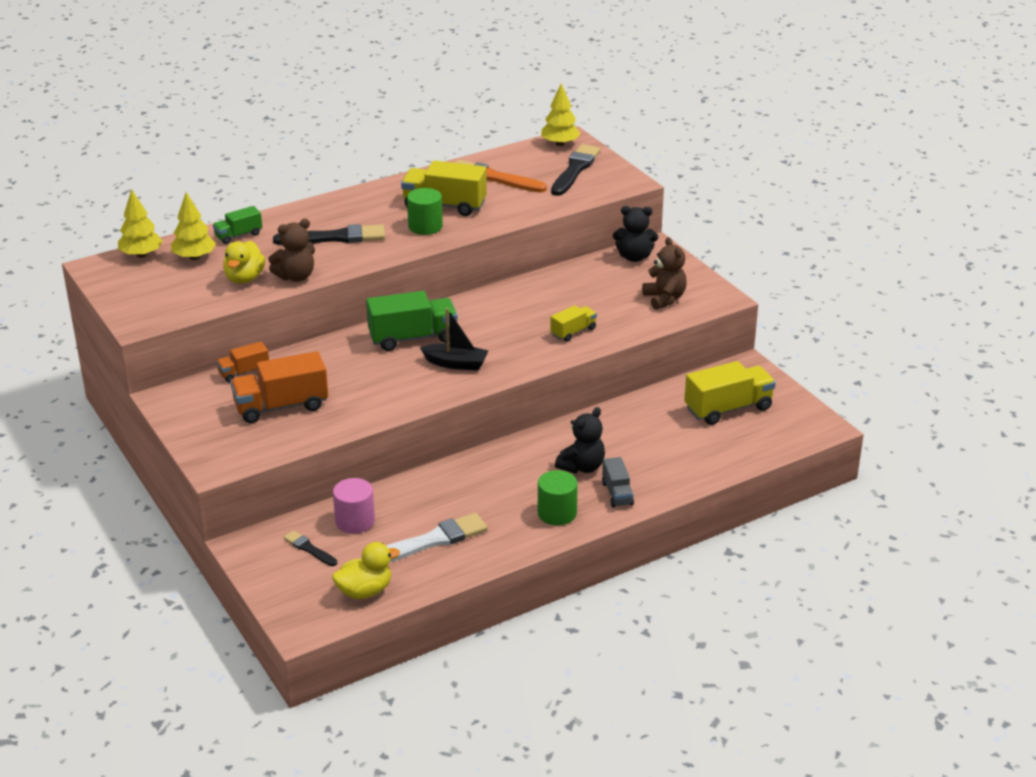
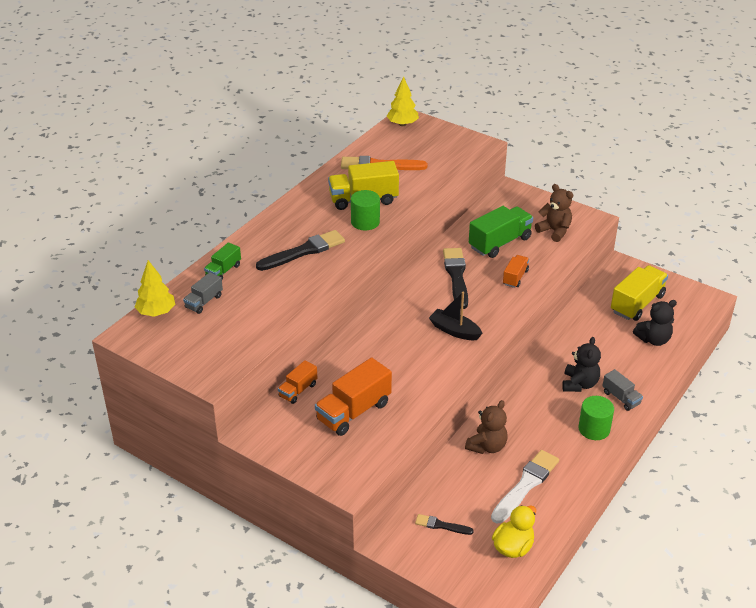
camera: 25 degrees left, 5 degrees up
(194, 257) = (204, 302): yellow tree -> grey truck
(244, 278) = (263, 309): yellow duck -> none
(296, 277) = (303, 296): brown teddy bear -> brown teddy bear (487, 446)
(355, 521) = (456, 488): pink cylinder -> none
(413, 338) = (403, 318): green truck -> green truck (500, 243)
(456, 363) = (454, 331): black boat -> black boat turned 135 degrees counterclockwise
(573, 332) = (515, 277): yellow truck -> orange truck
(575, 169) = (433, 143): black brush -> black brush (456, 276)
(634, 257) = (504, 202): black teddy bear -> black teddy bear (653, 339)

